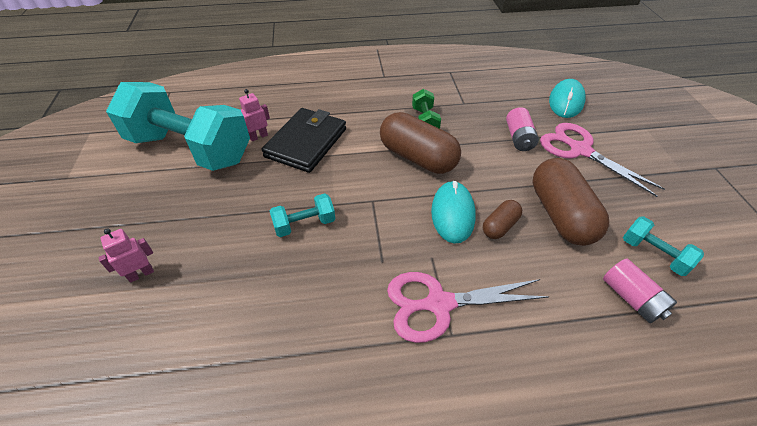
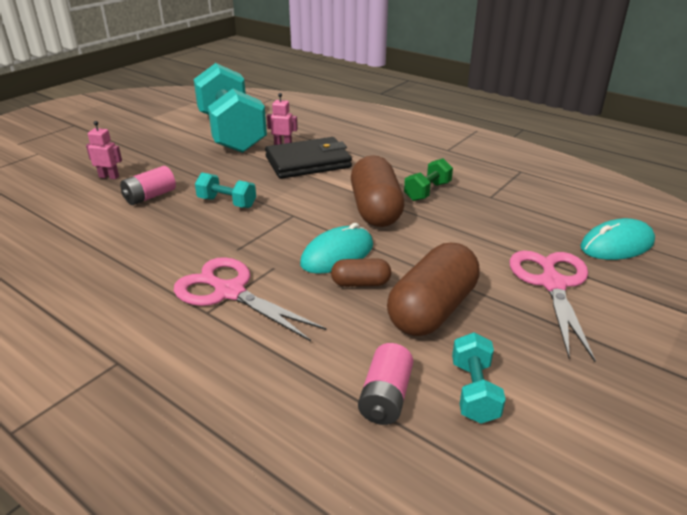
camera: 45 degrees right, 15 degrees down
(519, 138) = (499, 243): pink battery -> pink battery (150, 196)

